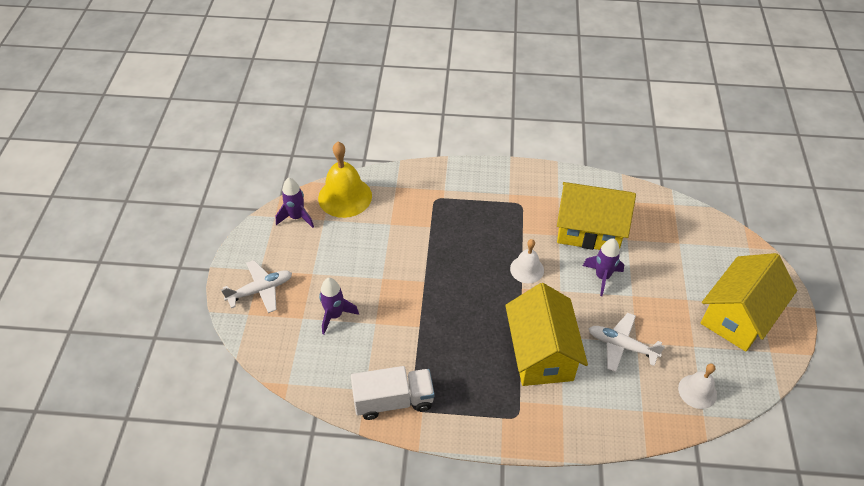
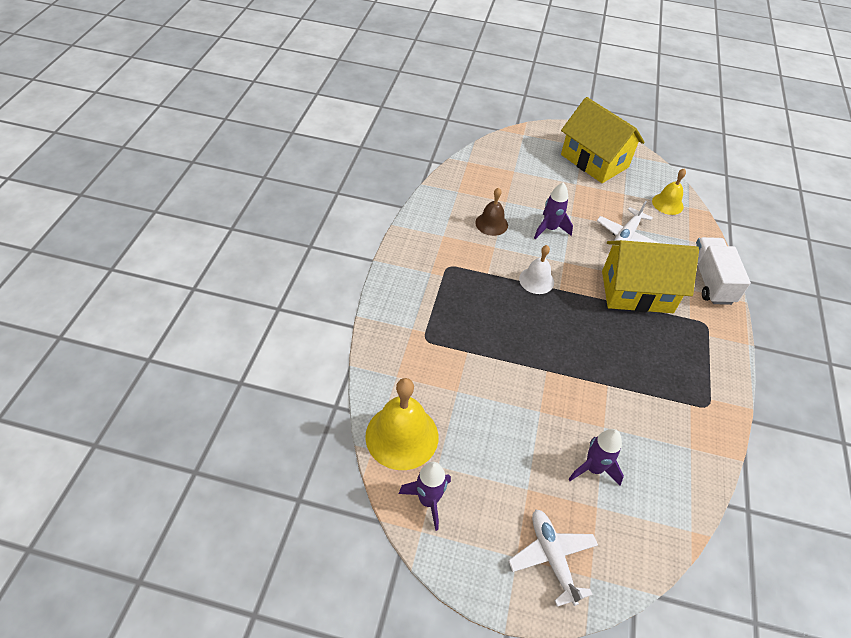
camera: 85 degrees left, 0 degrees up
(393, 401) = (701, 422): white truck -> white truck (710, 281)
(589, 230) = (491, 224): yellow house -> brown bell
(697, 391) = (667, 204): white bell -> yellow bell

